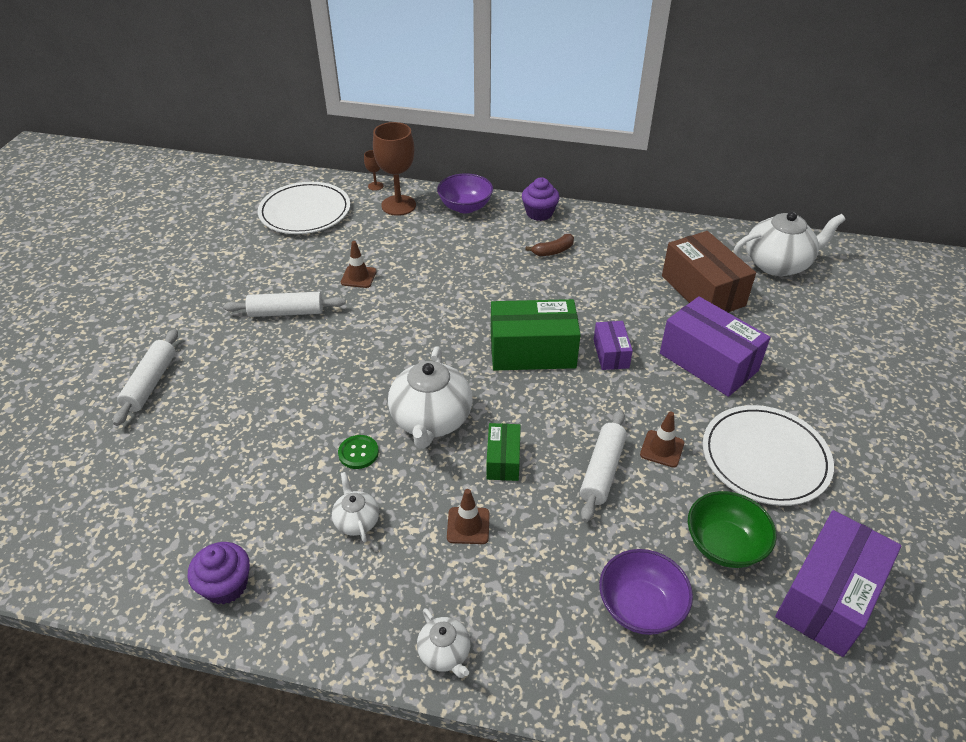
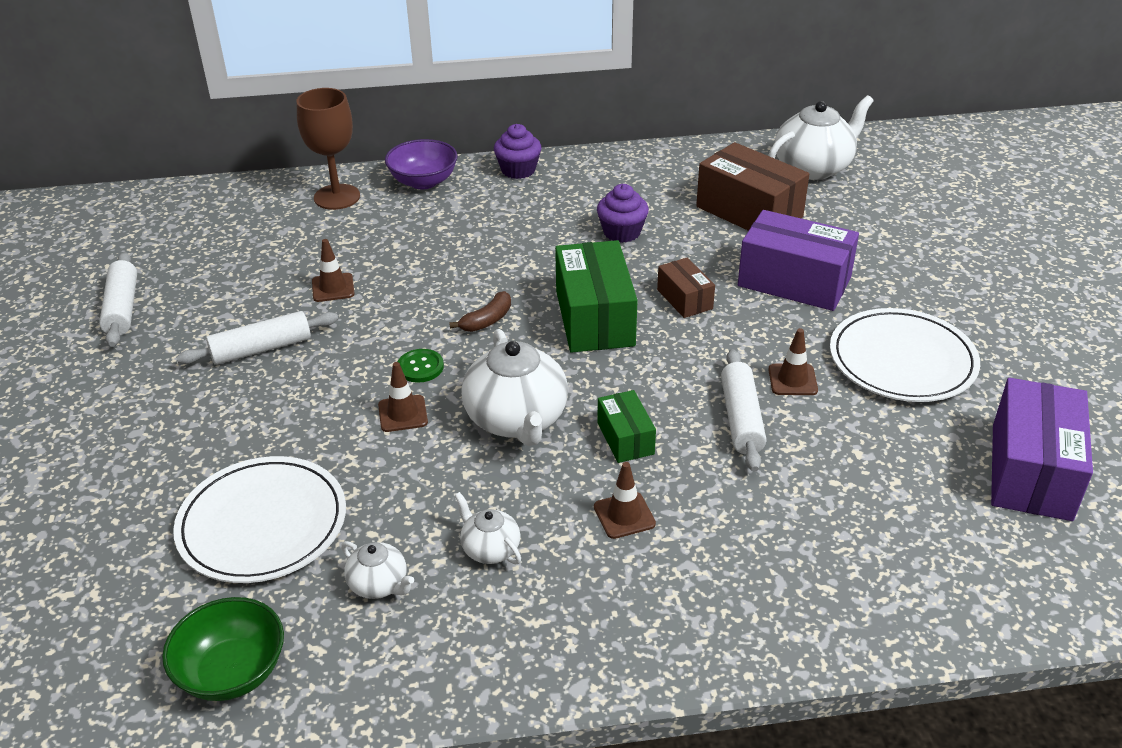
camera: 20 degrees left, 5 degrees down
(150, 383) = (123, 474): white rolling pin -> white rolling pin (122, 308)
(226, 585) = (368, 664): purple cupcake -> purple cupcake (622, 232)
(305, 212) = (215, 229): white plate -> white plate (262, 524)
(353, 391) = (403, 414): none -> brown traffic cone
(358, 453) = (449, 477): green button -> green button (420, 367)
(375, 186) = (293, 181): brown goblet -> none
(445, 653) = (672, 649): white teapot -> white teapot (379, 584)
(532, 351) = (594, 318): green box -> green box turned 75 degrees counterclockwise
(553, 251) = (558, 207): brown banana -> brown banana (487, 320)
(611, 354) = (684, 299): purple box -> brown box
(640, 607) = (854, 538): purple bowl -> none
(724, 545) = (906, 454): green bowl -> green bowl (232, 672)

